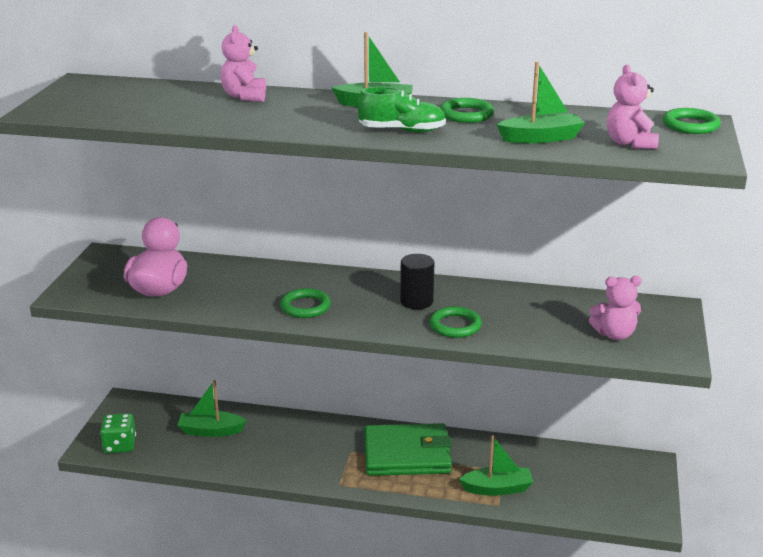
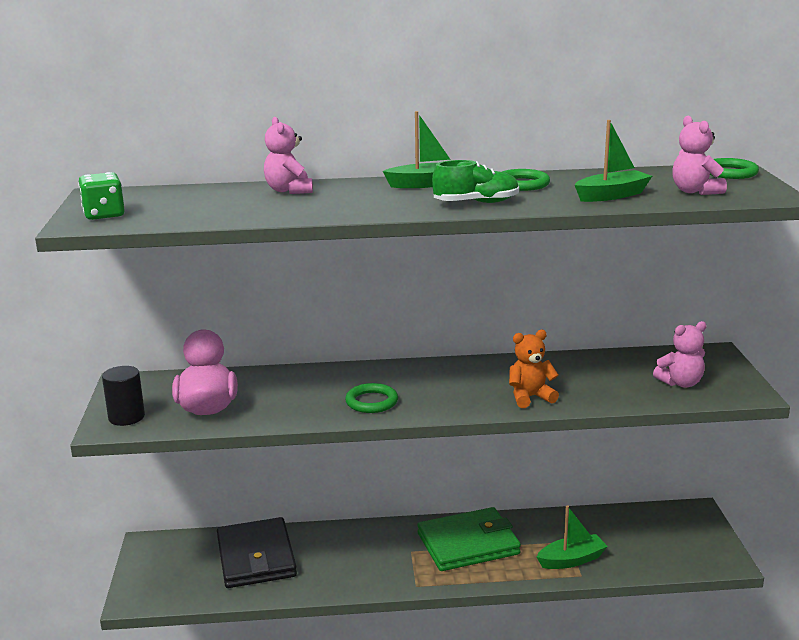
camera: 15 degrees left, 5 degrees down
(120, 445) = (163, 590): green dice -> green dice (104, 215)
(211, 431) = (256, 557): green boat -> black wallet
(416, 301) = (478, 381): black cylinder -> black cylinder (126, 417)
(455, 325) = (530, 397): green ring -> orange teddy bear

